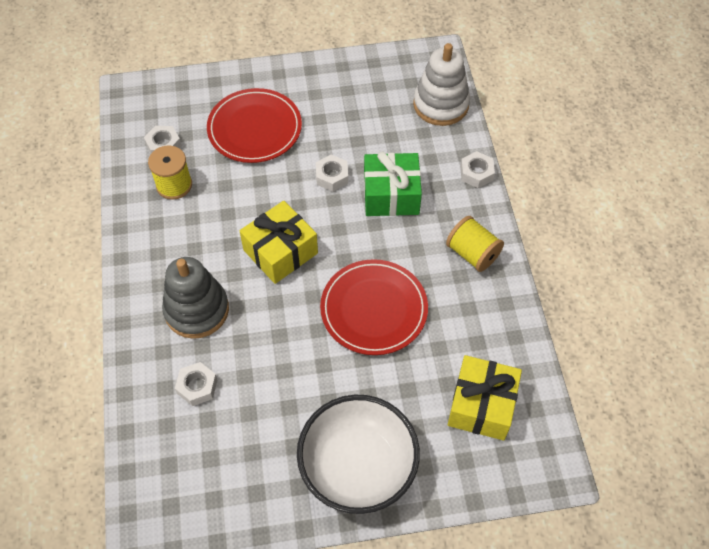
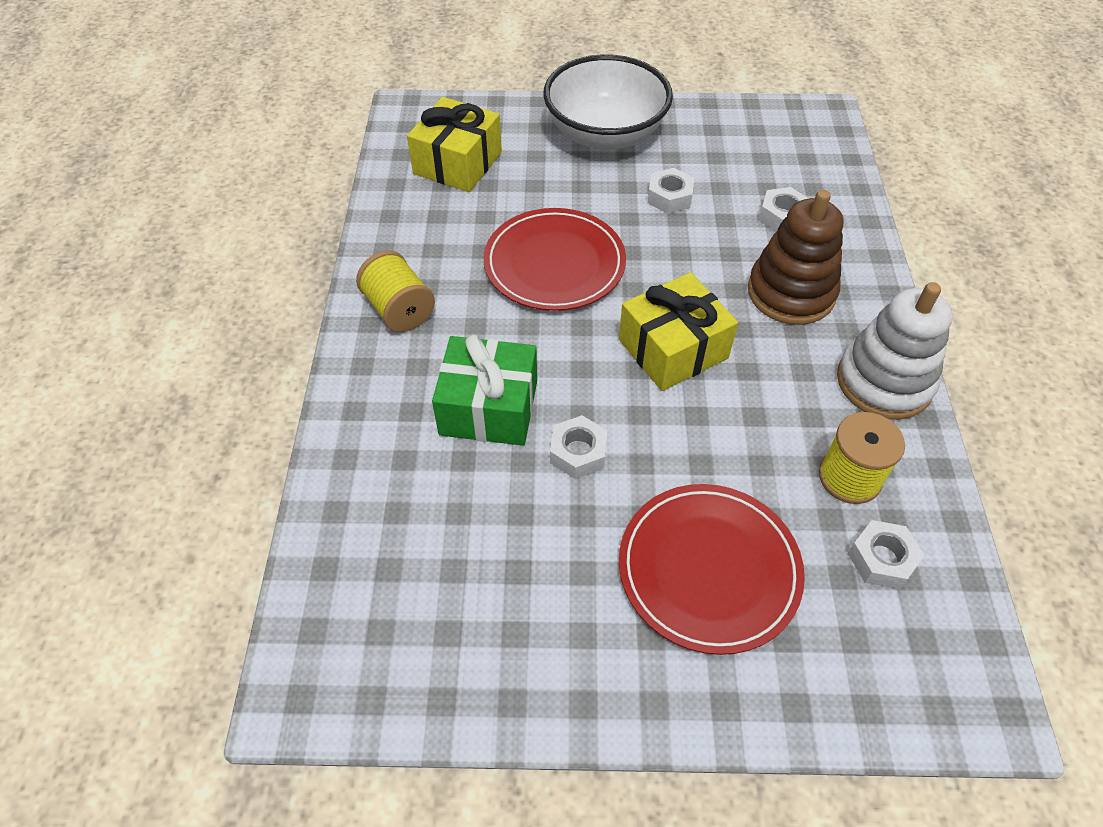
camera: 170 degrees left, 5 degrees down
(197, 310) = (791, 293): grey stacking toy -> brown stacking toy
(441, 104) = (342, 566): white stacking toy -> white stacking toy (884, 382)
(476, 173) = (339, 423): white nut -> white nut (669, 197)

